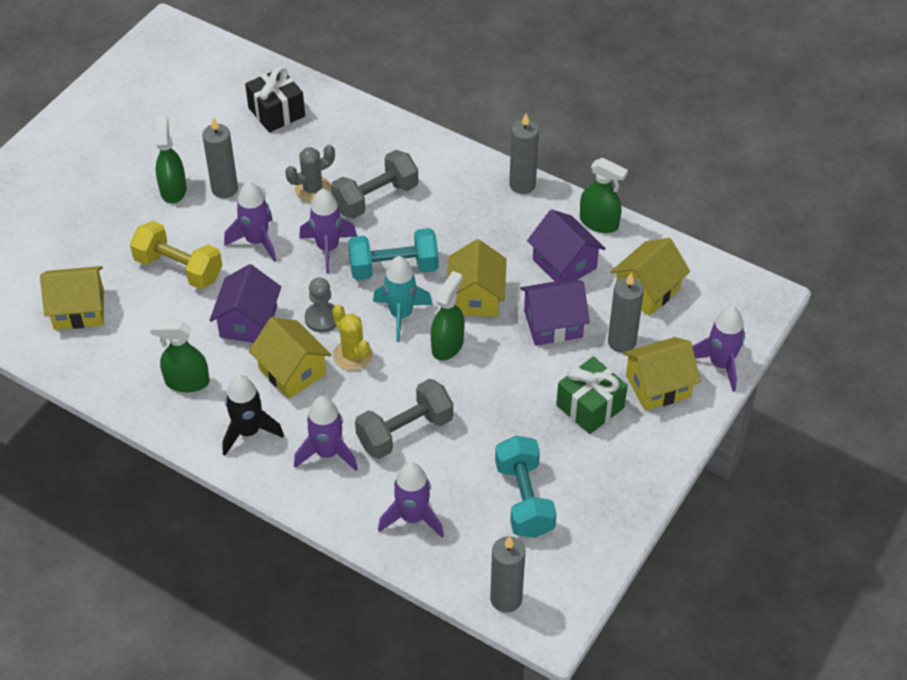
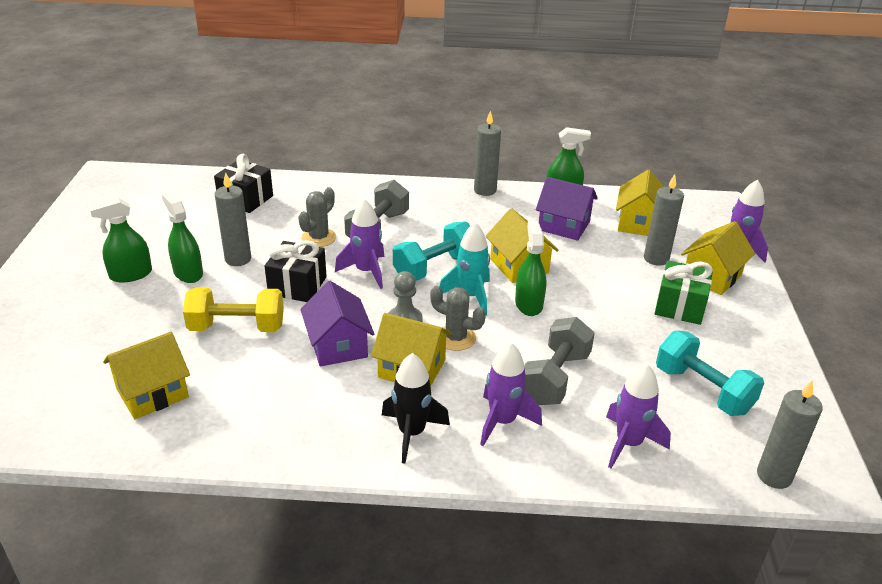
camera: 30 degrees left, 15 degrees down
(187, 382) = (314, 414): green spray bottle -> green spray bottle (130, 274)
(257, 241) = (297, 285): purple rocket -> black gift
(353, 355) = (456, 338): yellow cactus -> grey cactus
(553, 324) = (595, 264): purple house -> none

